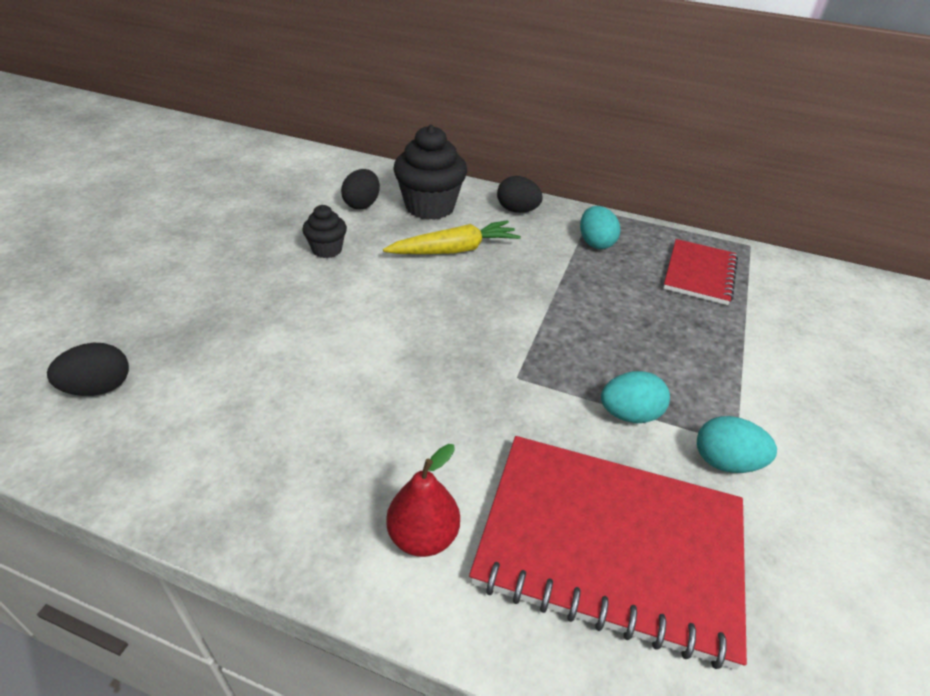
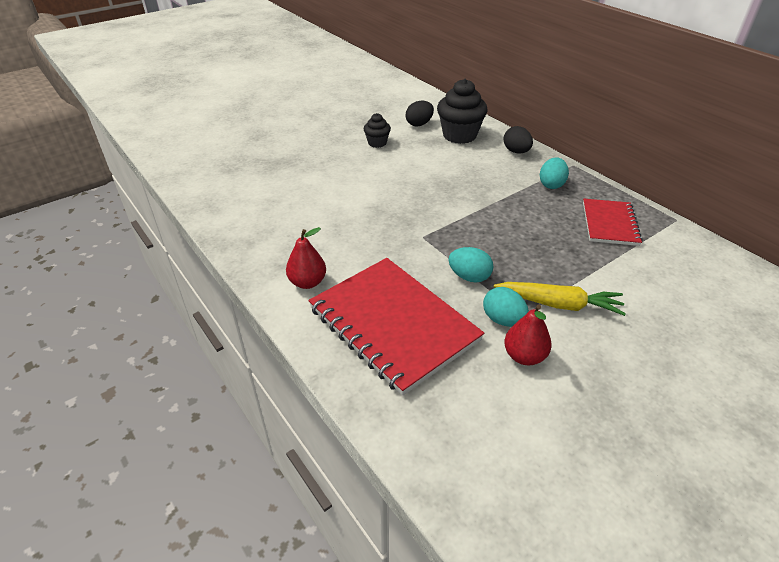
camera: 35 degrees right, 0 degrees up
(99, 388) = (223, 174): black egg -> none
(454, 250) = (451, 163): yellow carrot -> yellow carrot (559, 304)
(699, 274) = (609, 224): red notebook -> red notebook turned 45 degrees counterclockwise
(797, 505) = (524, 356): none -> red pear

